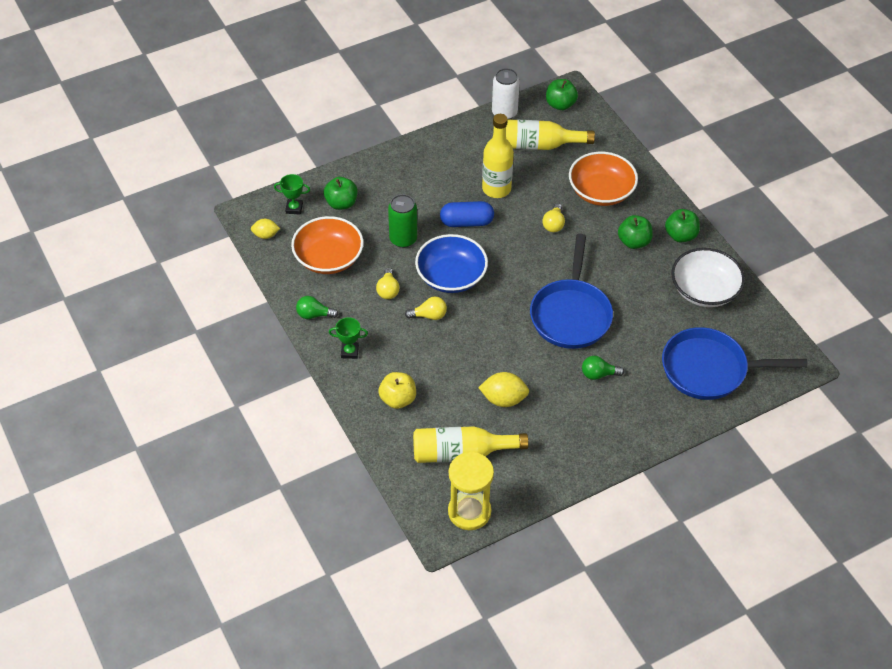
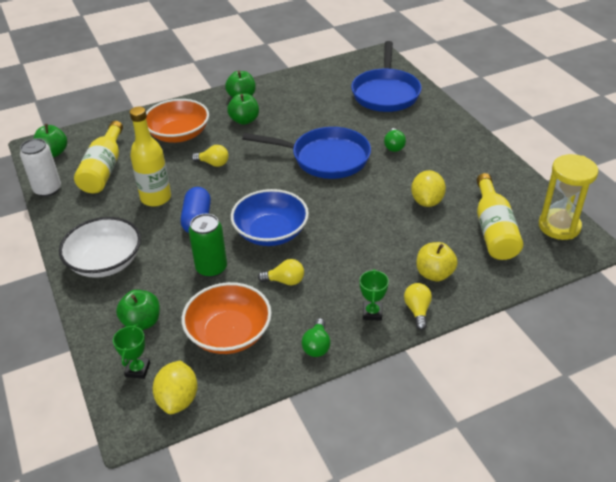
camera: 85 degrees left, 10 degrees down
(266, 235) = (178, 399): yellow lemon -> yellow lemon, size x1.59
(429, 315) = (322, 249): yellow light bulb -> yellow light bulb (417, 310)
(704, 290) = (303, 90): white bowl -> white bowl (105, 262)

